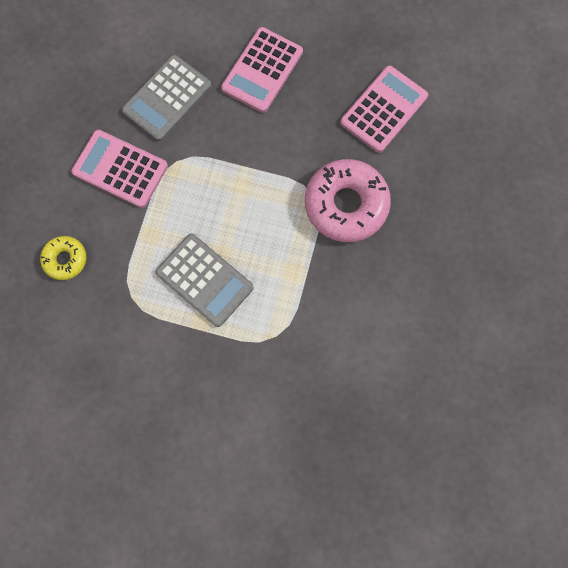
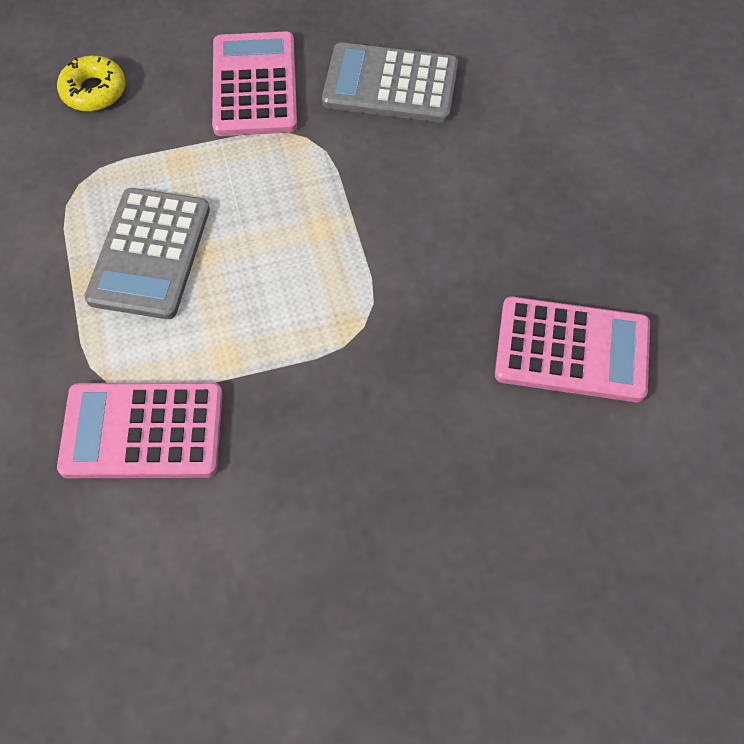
camera: 60 degrees right, 15 degrees down
(262, 70) = (514, 167): pink calculator -> pink calculator (142, 431)
(346, 204) = (378, 375): pink donut -> none

